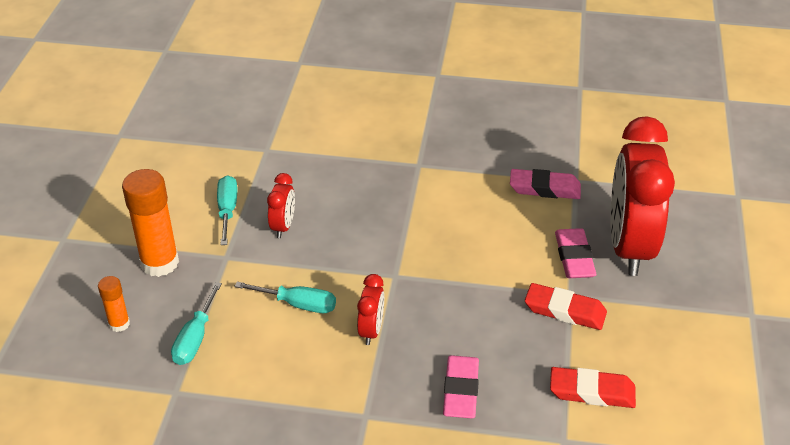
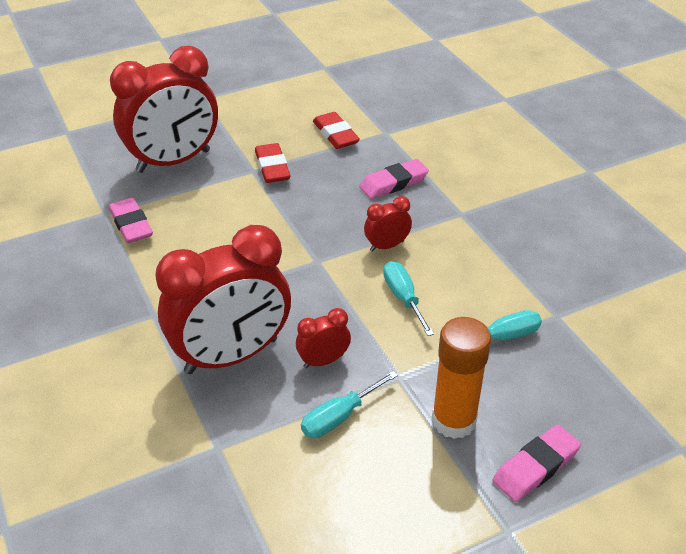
camera: 125 degrees left, 0 degrees up
(119, 324) = (544, 397): orange glue stick -> none
(337, 185) = (231, 356): none -> red clock
(574, 257) = (209, 181): pink eraser -> pink eraser (535, 467)

